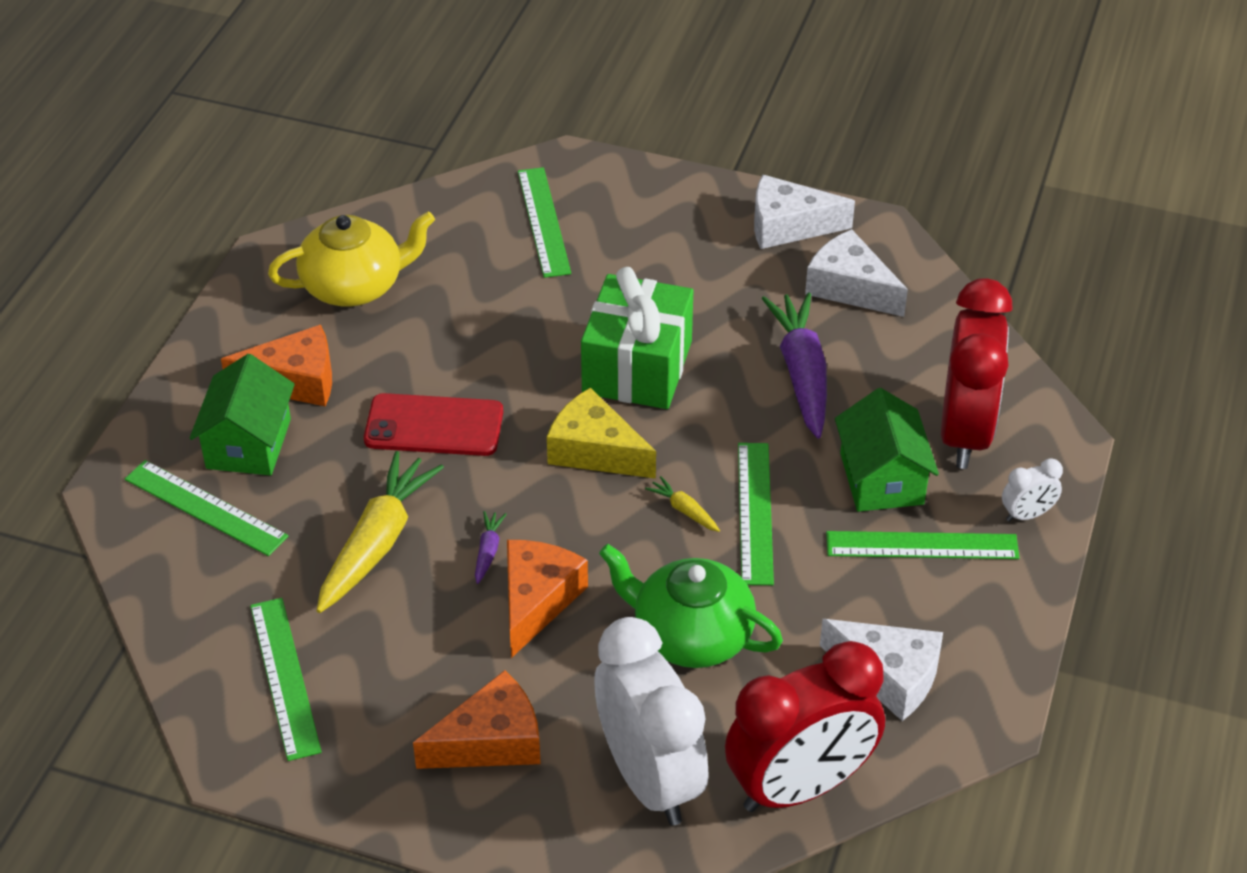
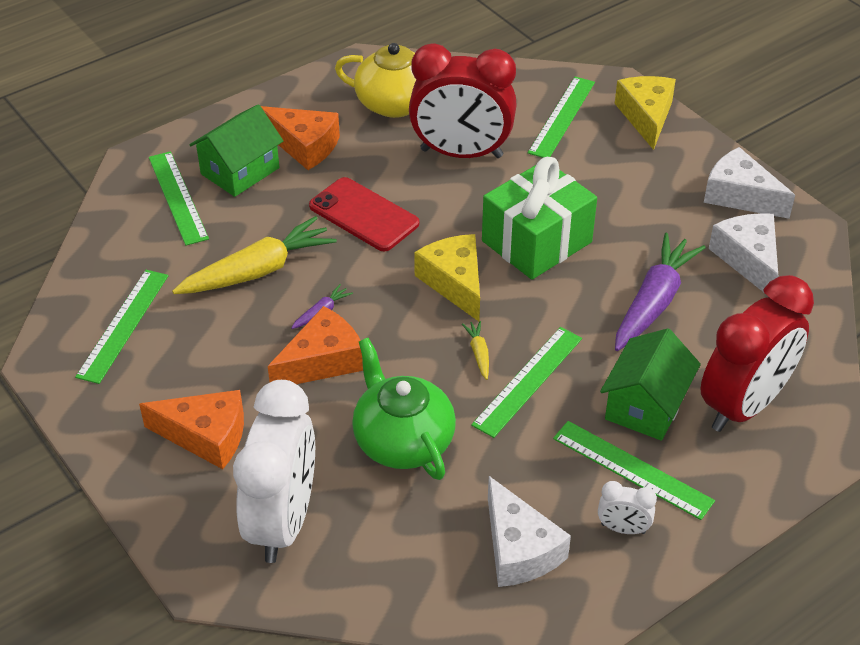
camera: 35 degrees right, 0 degrees up
(628, 183) = (646, 116): none -> yellow cheese
(799, 786) = (379, 589): red clock -> red clock (461, 153)
(1027, 515) = (738, 491): white clock -> white clock (623, 528)

